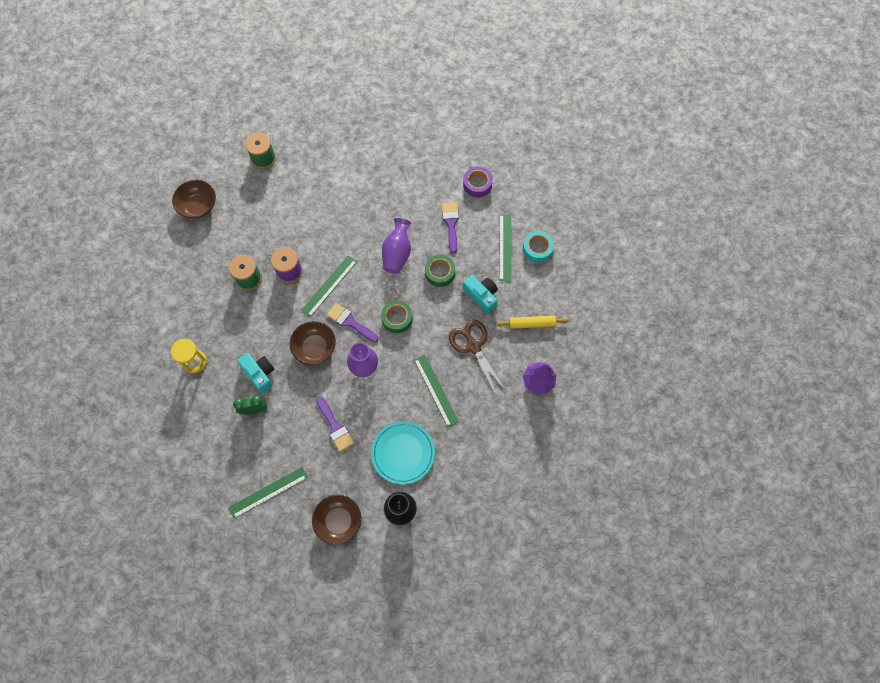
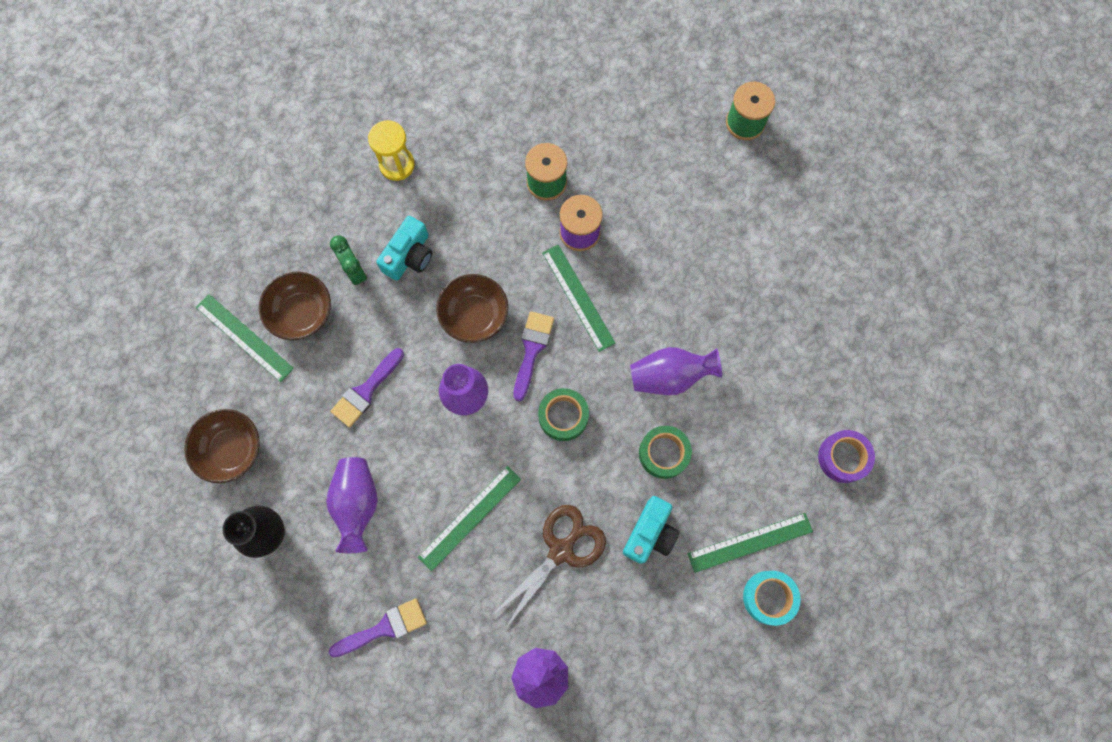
camera: 70 degrees right, 5 degrees up
(198, 206) = (630, 69): brown bowl -> brown bowl (302, 313)
(329, 285) = (578, 297): green ruler -> green ruler turned 45 degrees clockwise
(403, 453) = (357, 504): turquoise plate -> purple vase
(451, 224) = (755, 440): purple brush -> purple brush (384, 628)
(531, 323) = (634, 632): yellow rolling pin -> none

